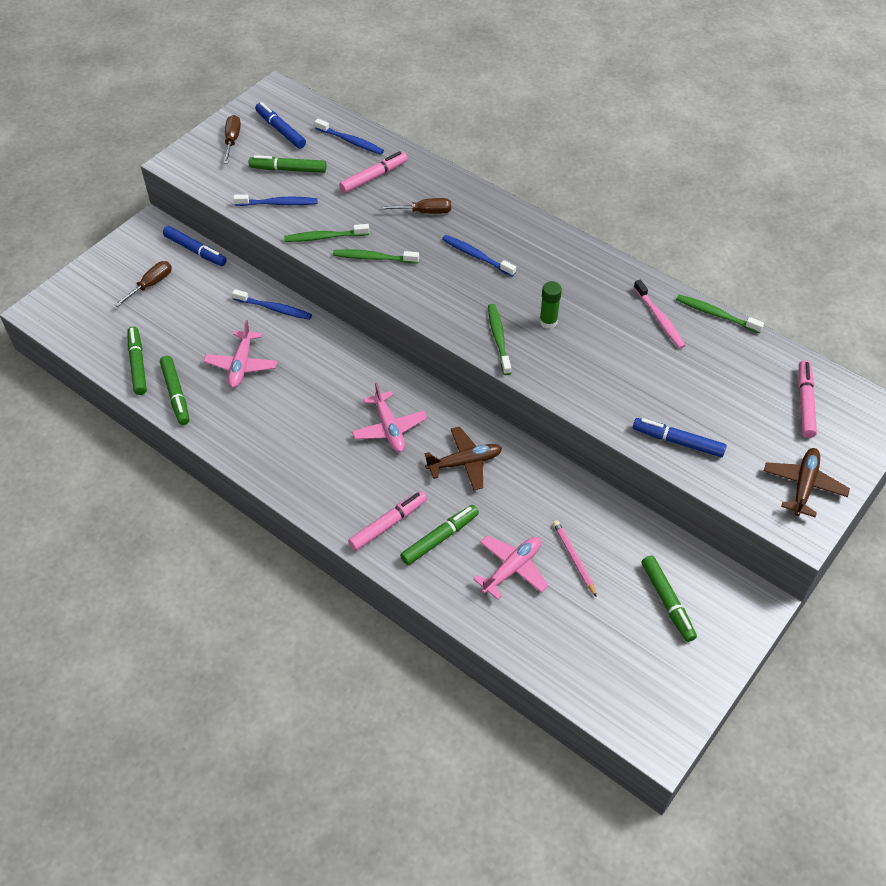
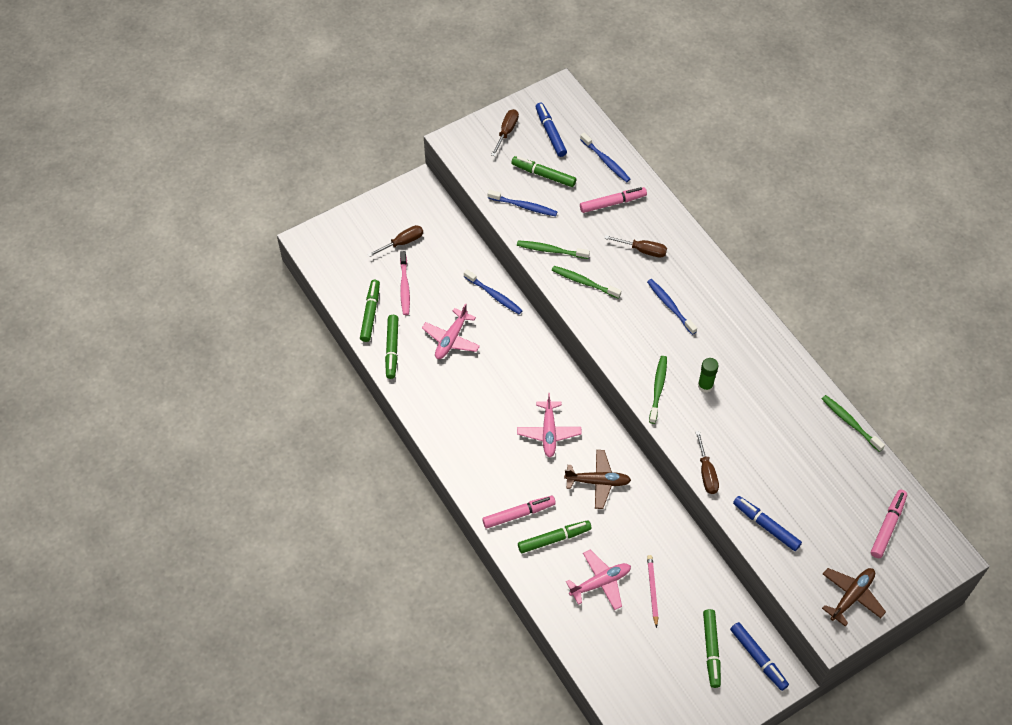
camera: 20 degrees right, 5 degrees up
(195, 250) = (448, 220): blue marker -> blue marker (758, 658)
(588, 407) = (706, 472): none -> brown screwdriver
(659, 319) = (800, 412): pink toothbrush -> pink toothbrush (404, 287)

